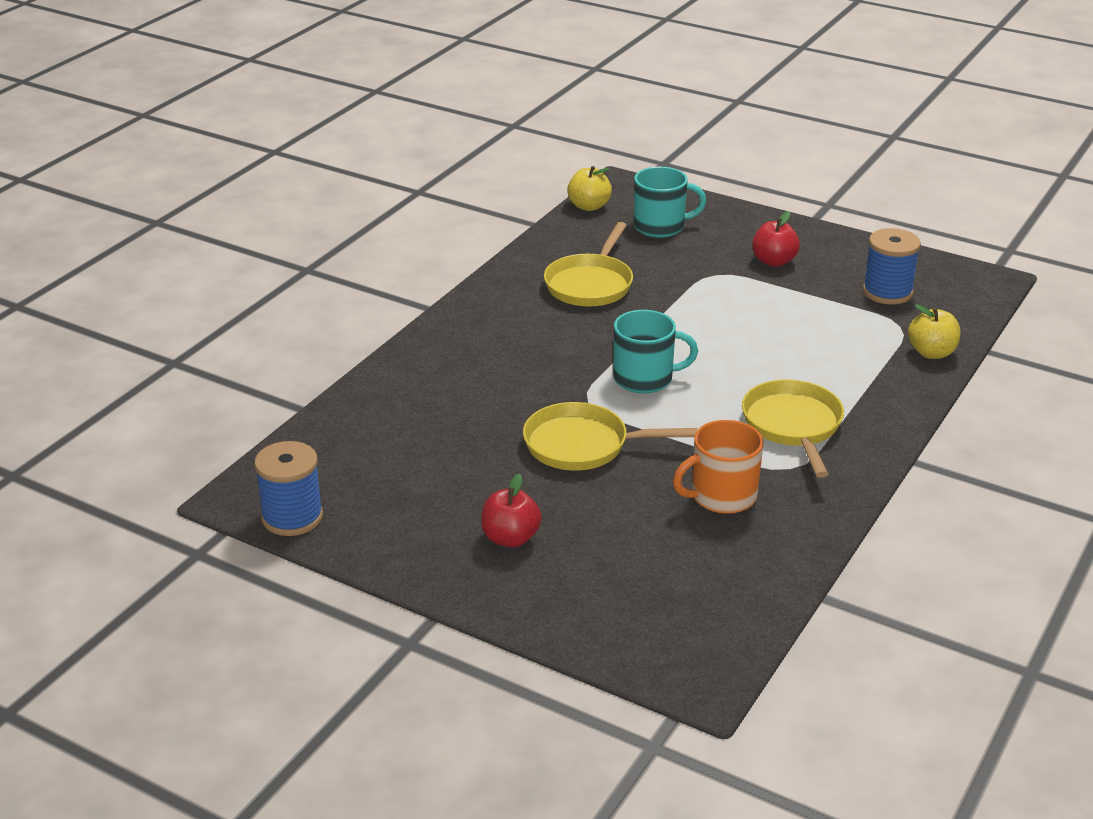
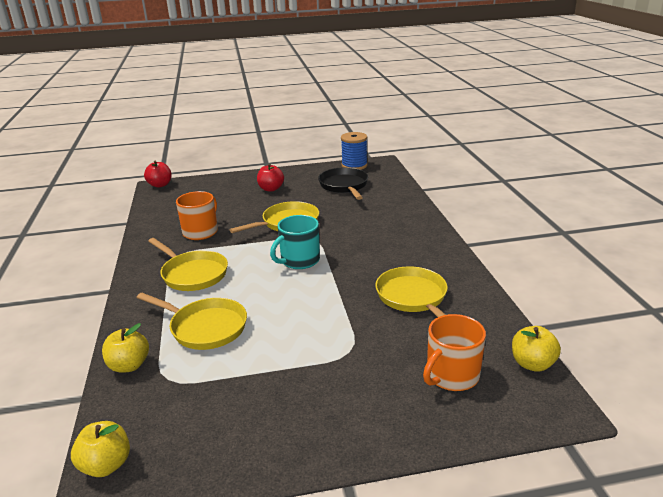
camera: 140 degrees right, 5 degrees down
(393, 475) = (344, 186): none -> black pan
(660, 226) = (451, 375): turquoise mug -> orange mug
(773, 261) = (322, 391): red apple -> red apple (160, 185)
(830, 354) = (205, 327): none -> yellow pan
(887, 292) = (199, 410): blue spool -> none
(982, 291) = (106, 465): none -> yellow apple

